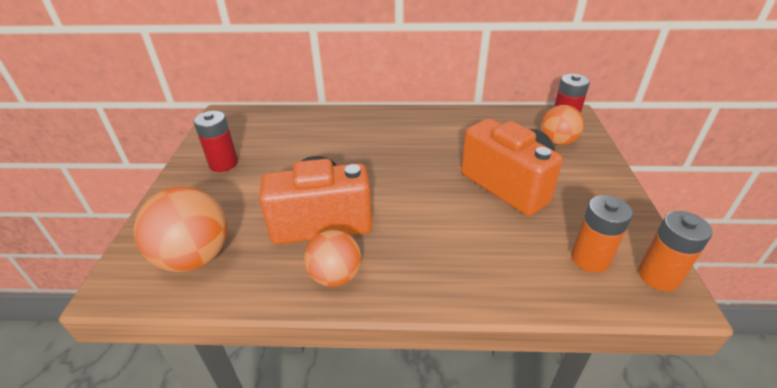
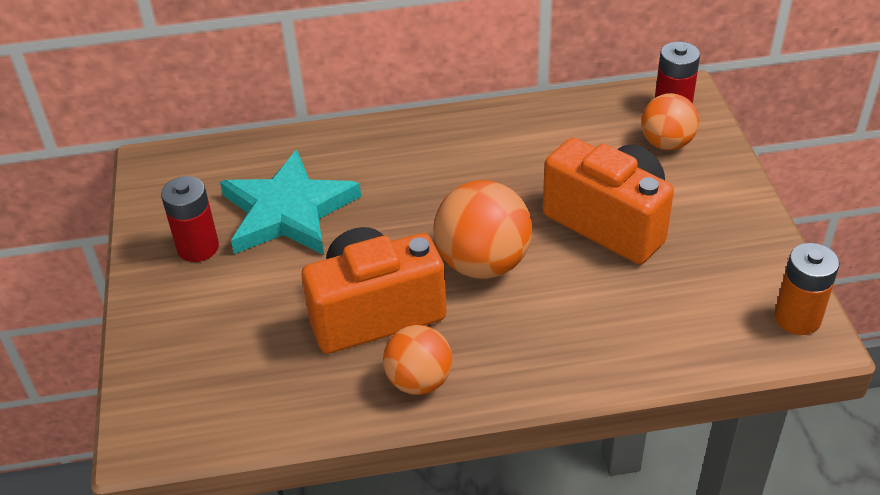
camera: 10 degrees left, 5 degrees up
(195, 257) = (229, 387): orange ball -> orange ball (483, 263)
(290, 150) = (288, 211): none -> turquoise star
(590, 259) = (719, 309): orange battery -> none

